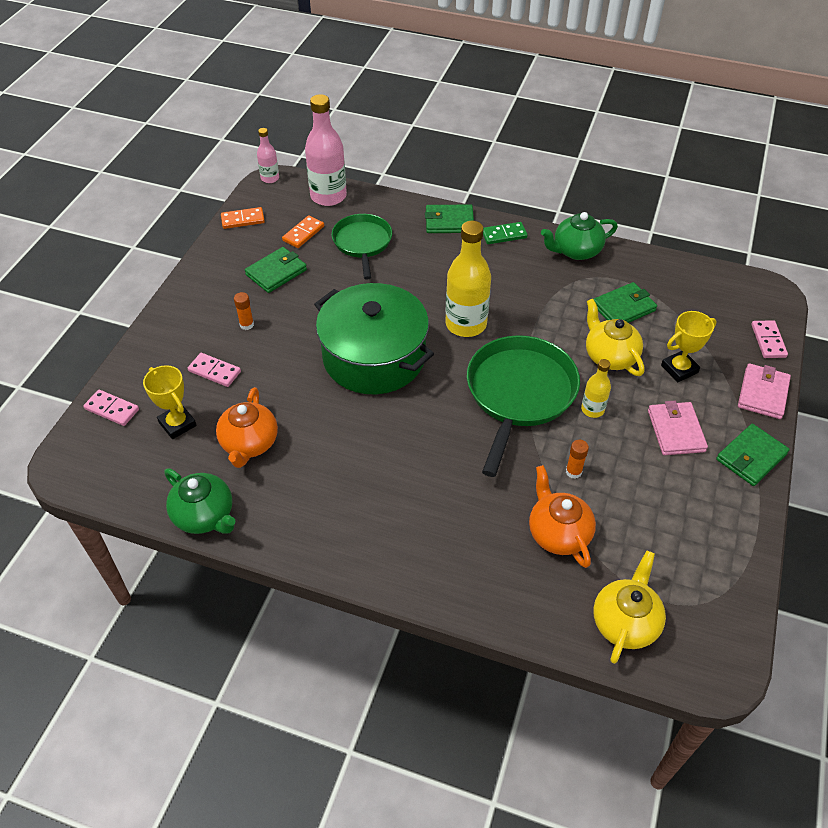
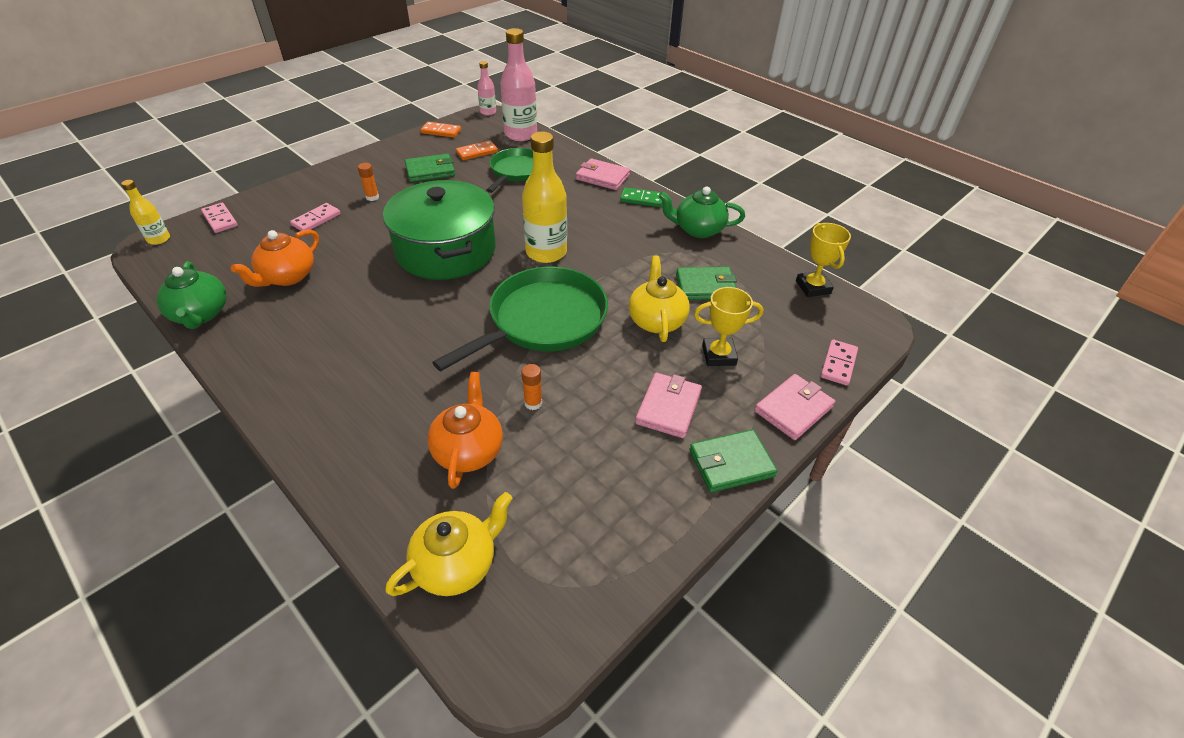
camera: 25 degrees right, 5 degrees down
(177, 424) = (252, 245): yellow trophy -> yellow trophy (813, 287)
(214, 371) = (316, 220): pink domino -> pink domino turned 75 degrees clockwise
(449, 222) = (602, 177): green wallet -> pink wallet
(592, 409) = (600, 358): yellow bottle -> yellow bottle (159, 239)

